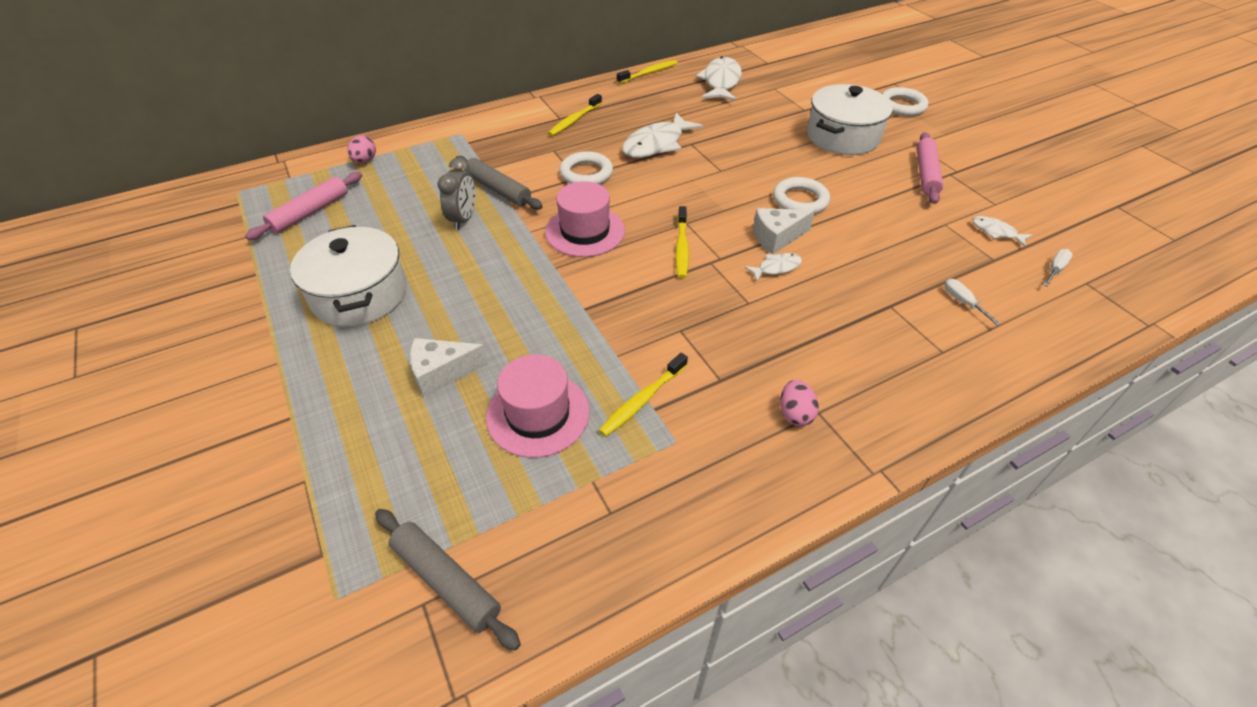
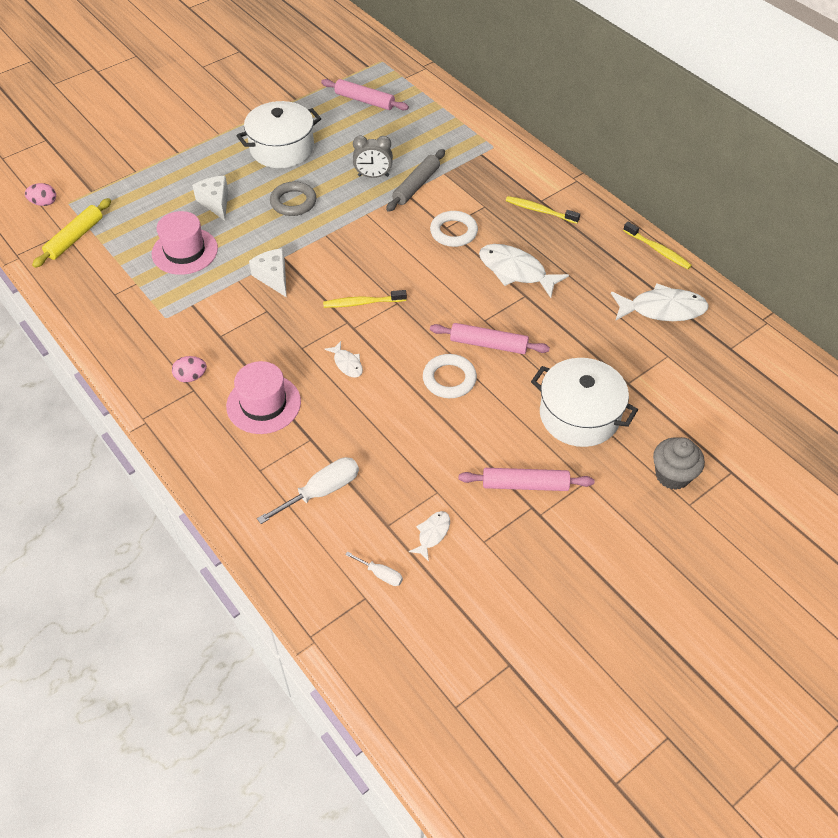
camera: 80 degrees right, 5 degrees up
(365, 161) = (436, 107): pink egg -> pink egg (44, 203)
(446, 581) = (75, 238): grey rolling pin -> yellow rolling pin
(480, 291) = (293, 202): none -> grey ring
(585, 231) = (372, 244): pink hat -> pink hat (263, 404)
(642, 400) = (199, 298): yellow toothbrush -> none
(754, 172) = (488, 344): none -> pink rolling pin
(776, 237) = (388, 363): white cheese -> white cheese (273, 277)
(902, 106) = (672, 475): white ring -> grey cupcake
(963, 302) = (321, 491): white screwdriver -> white screwdriver, size x1.86

